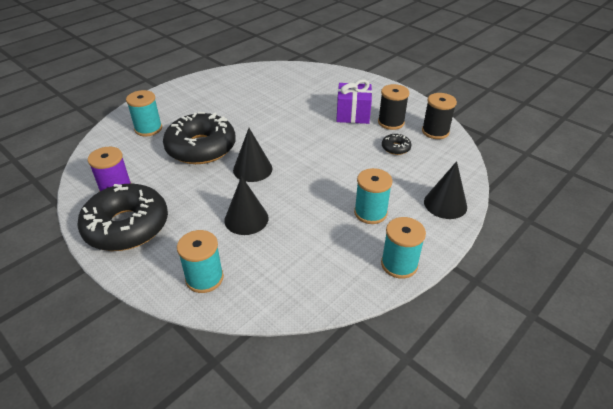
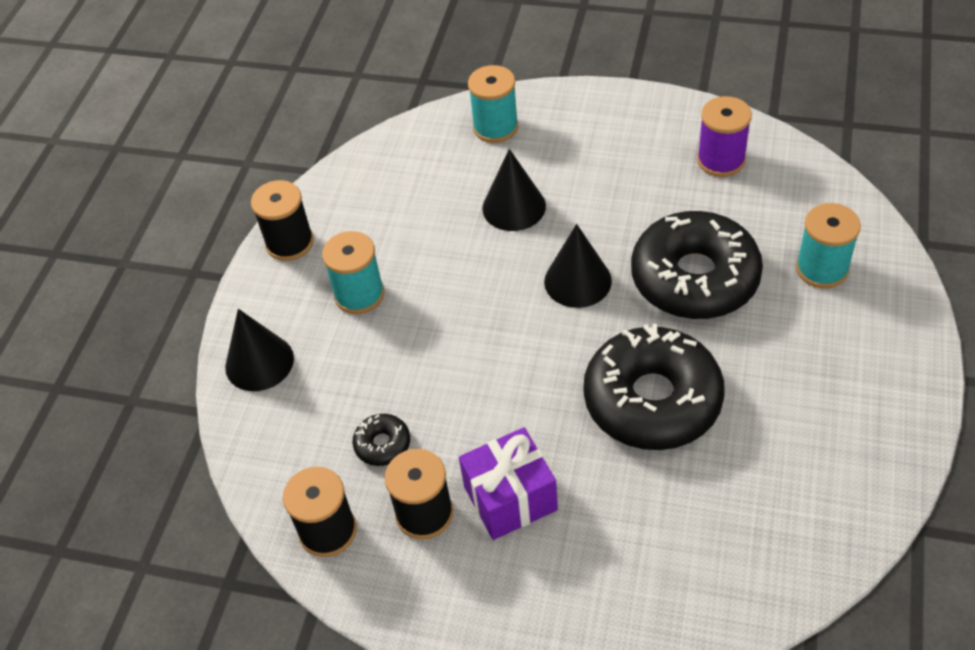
camera: 155 degrees right, 10 degrees up
(127, 226) = (644, 130): black donut -> black donut (652, 400)
(399, 264) = (289, 243): turquoise spool -> black spool

